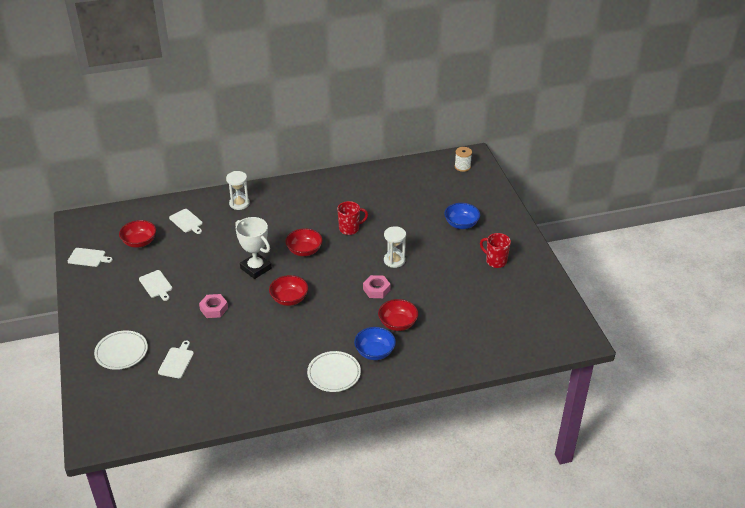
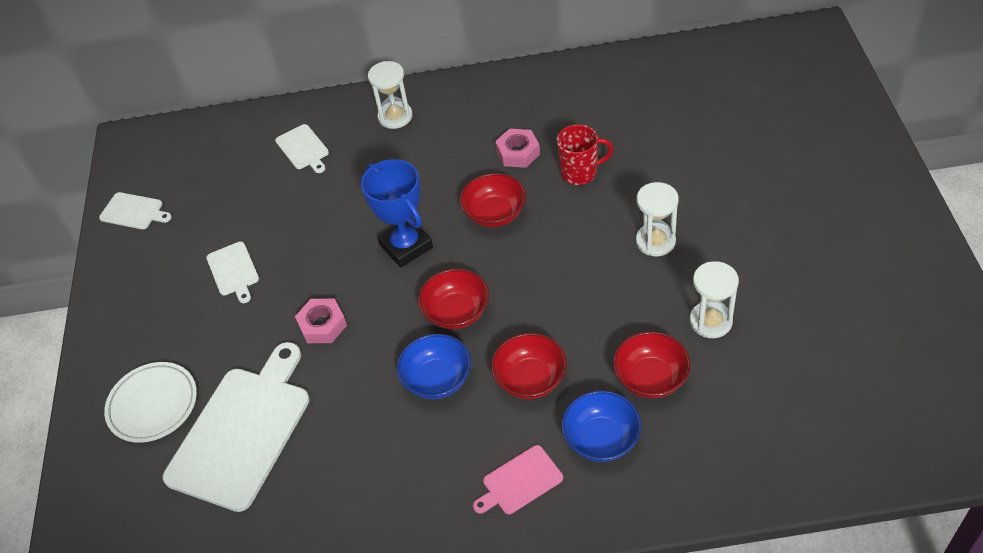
camera: 15 degrees right, 10 degrees up
(139, 242) = (220, 185): red bowl -> red bowl (530, 379)
(176, 361) = (242, 431): white cutting board -> white cutting board, size x2.14
(256, 268) = (406, 246): white trophy -> blue trophy
(334, 374) = (520, 482): white plate -> pink cutting board
(376, 289) = (617, 302): pink nut -> pink nut (518, 153)
(426, 296) = (710, 321): none -> white hourglass
(461, 224) = (786, 170): blue bowl -> blue bowl (437, 379)
(462, 167) = (795, 54): white spool -> none
(495, 261) = (848, 252): red mug -> none

